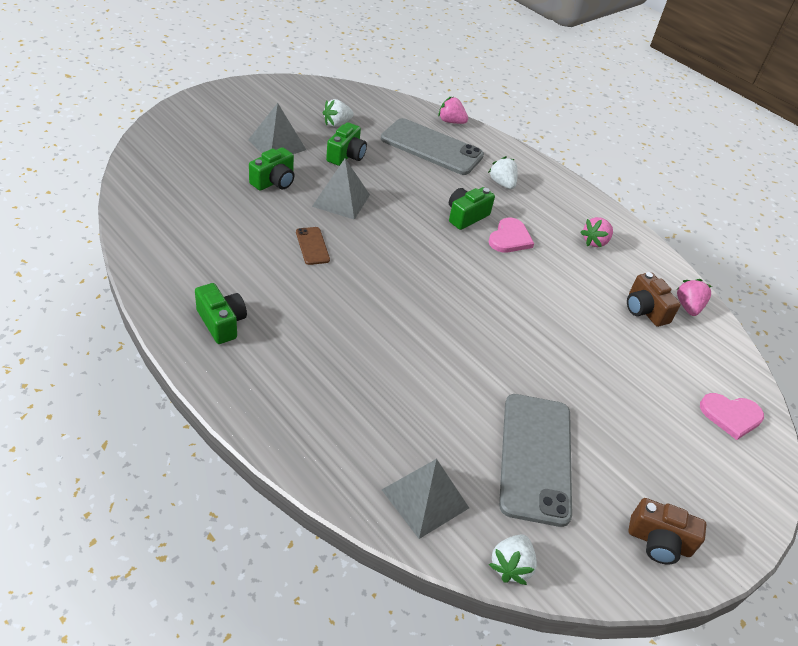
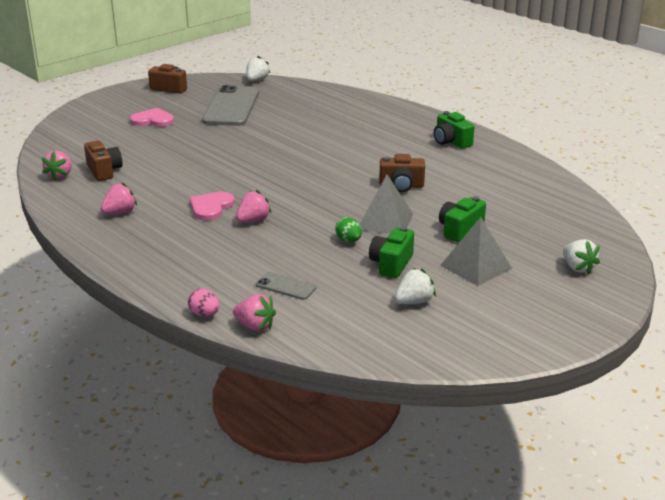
camera: 175 degrees left, 15 degrees down
(312, 246) = (401, 186): brown phone -> brown camera
(378, 182) = (348, 241): none -> green egg
(425, 498) = (301, 93): grey pyramid -> none
(431, 147) = (286, 286): grey phone -> grey phone, size x0.45
(466, 216) = (253, 220): green camera -> pink strawberry
(487, 134) = (204, 314): none -> pink egg
(502, 183) = (203, 255): white strawberry -> white strawberry (577, 268)
(731, 416) = (80, 127): pink heart -> pink heart (153, 120)

